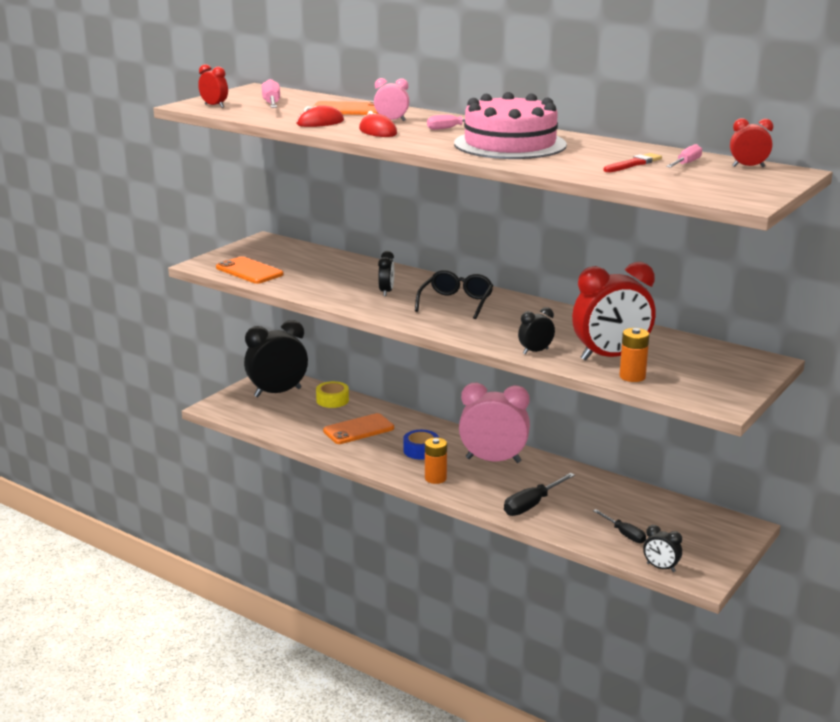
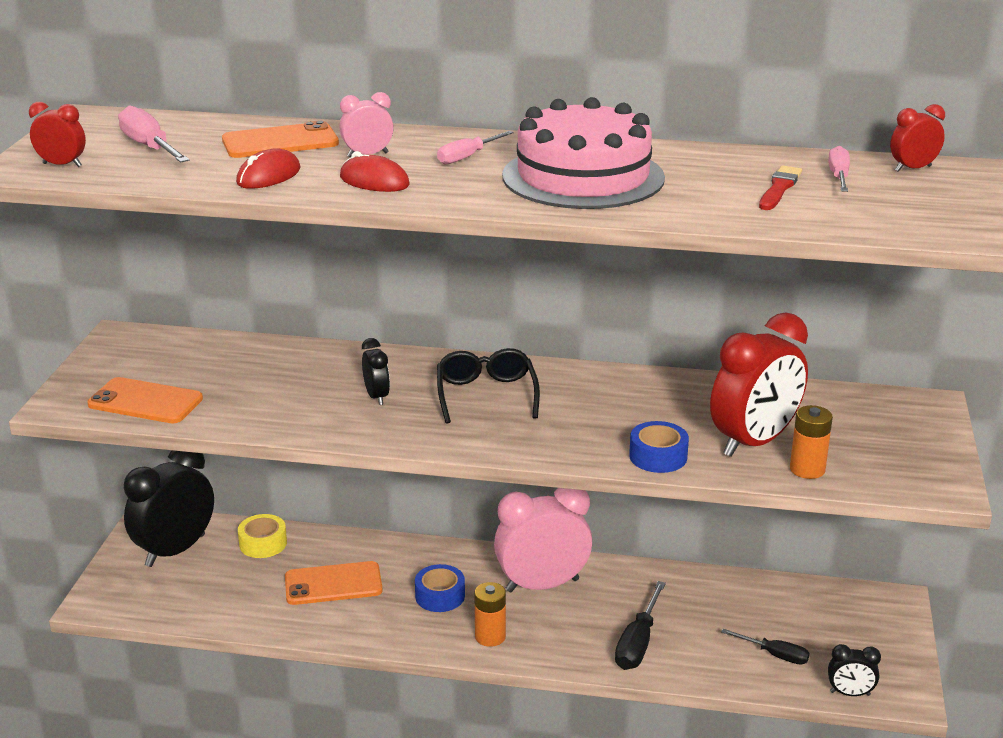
camera: 25 degrees left, 5 degrees up
(358, 430) = (333, 584): orange phone -> orange phone turned 45 degrees clockwise
(535, 351) = (658, 456): black clock -> blue tape

